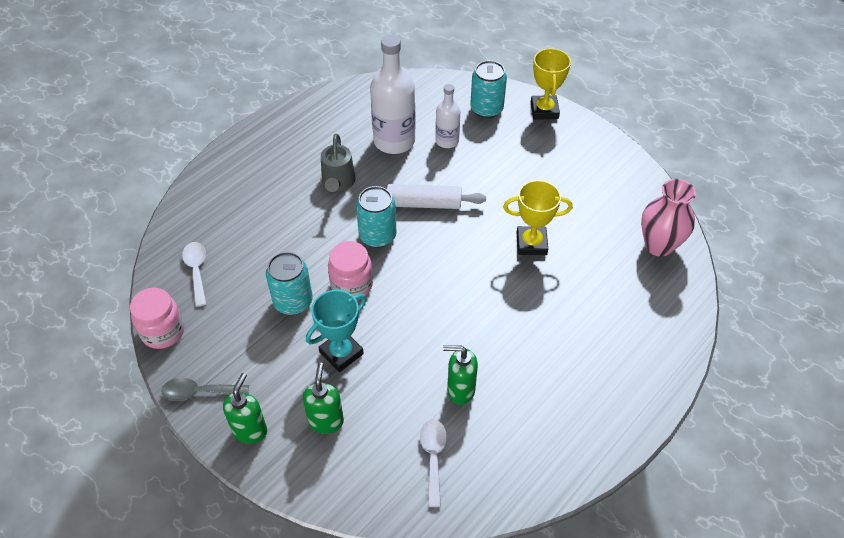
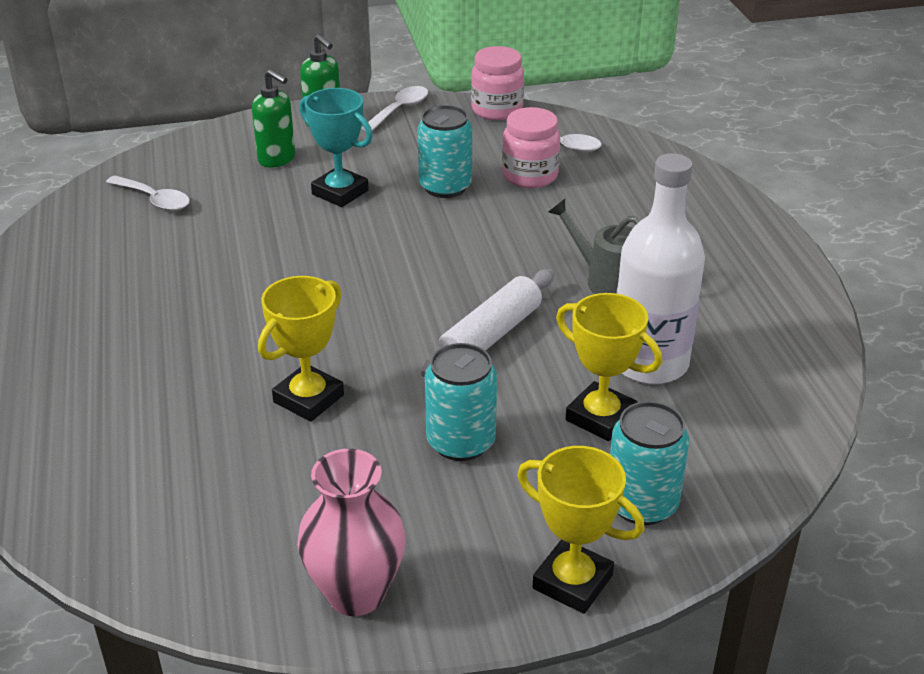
camera: 125 degrees right, 15 degrees down
(199, 392) = (399, 110): grey spoon -> white spoon
(341, 353) = (340, 192): turquoise trophy -> turquoise trophy turned 45 degrees counterclockwise
(352, 285) = (421, 230): pink jar -> pink jar (530, 176)
(377, 236) = (476, 276): turquoise can -> turquoise can (461, 442)
(447, 141) = (600, 417): white bottle -> yellow trophy
(460, 390) = (194, 244): green soap dispenser -> none
(658, 245) = (141, 532): pink vase -> pink vase (356, 593)

